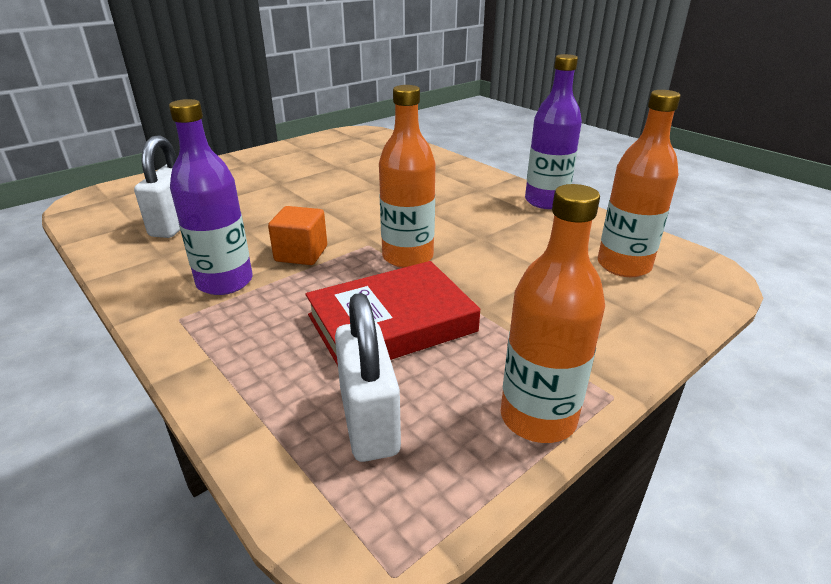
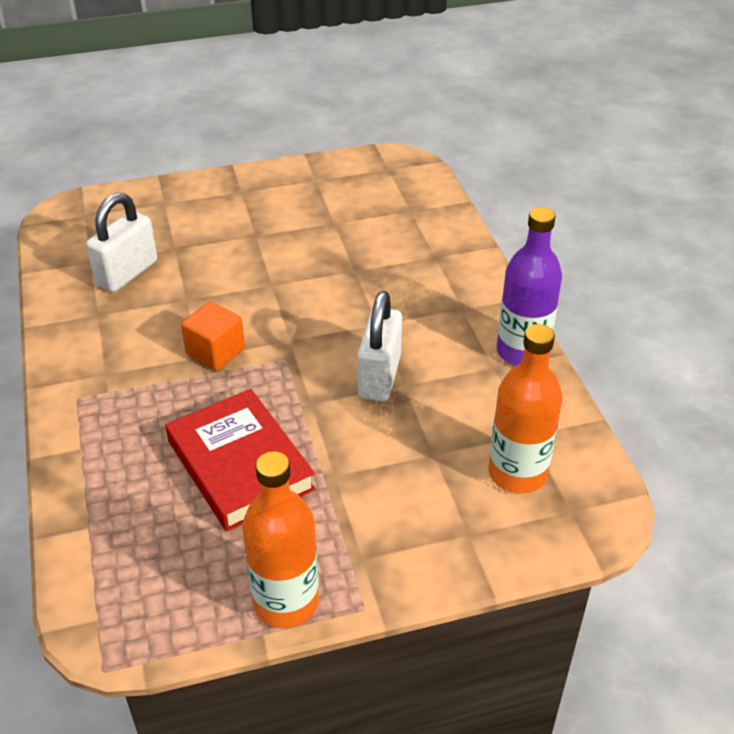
camera: 25 degrees right, 10 degrees up
(225, 282) = (132, 367): purple bottle -> none
(369, 421) = (160, 553): white padlock -> white padlock (379, 377)
(391, 323) = (240, 465): red book -> red book turned 60 degrees clockwise
(407, 257) = (310, 389): orange bottle -> none

